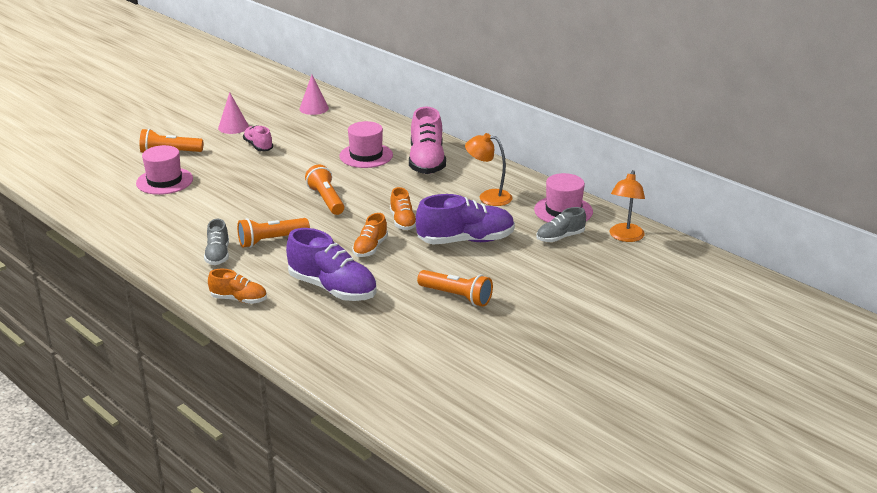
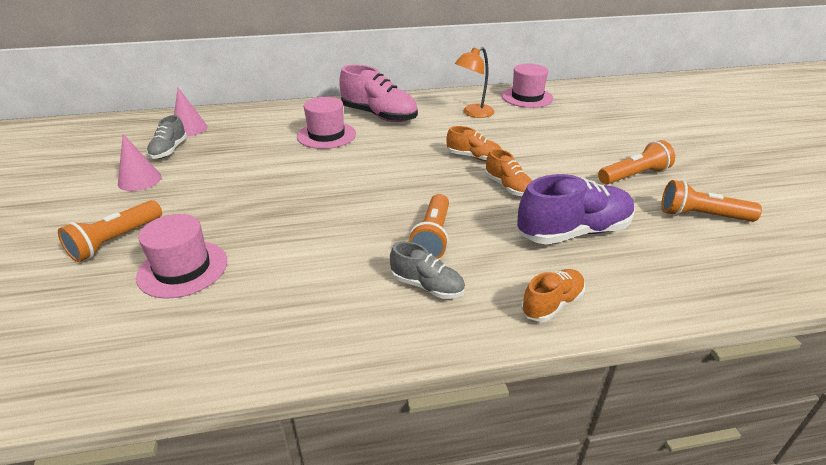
camera: 55 degrees left, 5 degrees up
(258, 146) = (211, 179): pink shoe -> none
(326, 200) = (384, 179): orange flashlight -> orange flashlight (701, 216)
(466, 240) = (537, 143): purple shoe -> none
(560, 237) = (567, 110): grey shoe -> grey shoe (169, 150)
(625, 237) = (587, 92): orange lamp -> none

